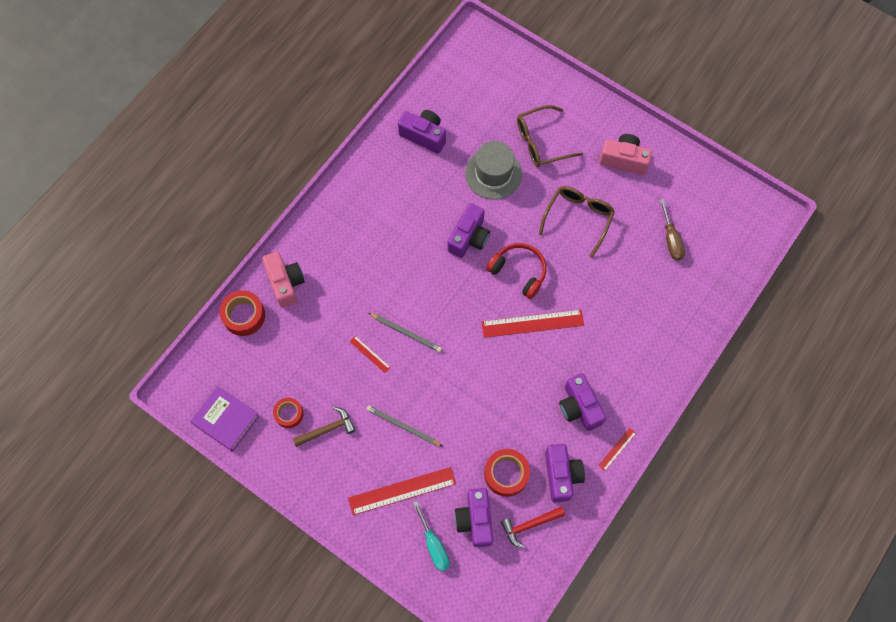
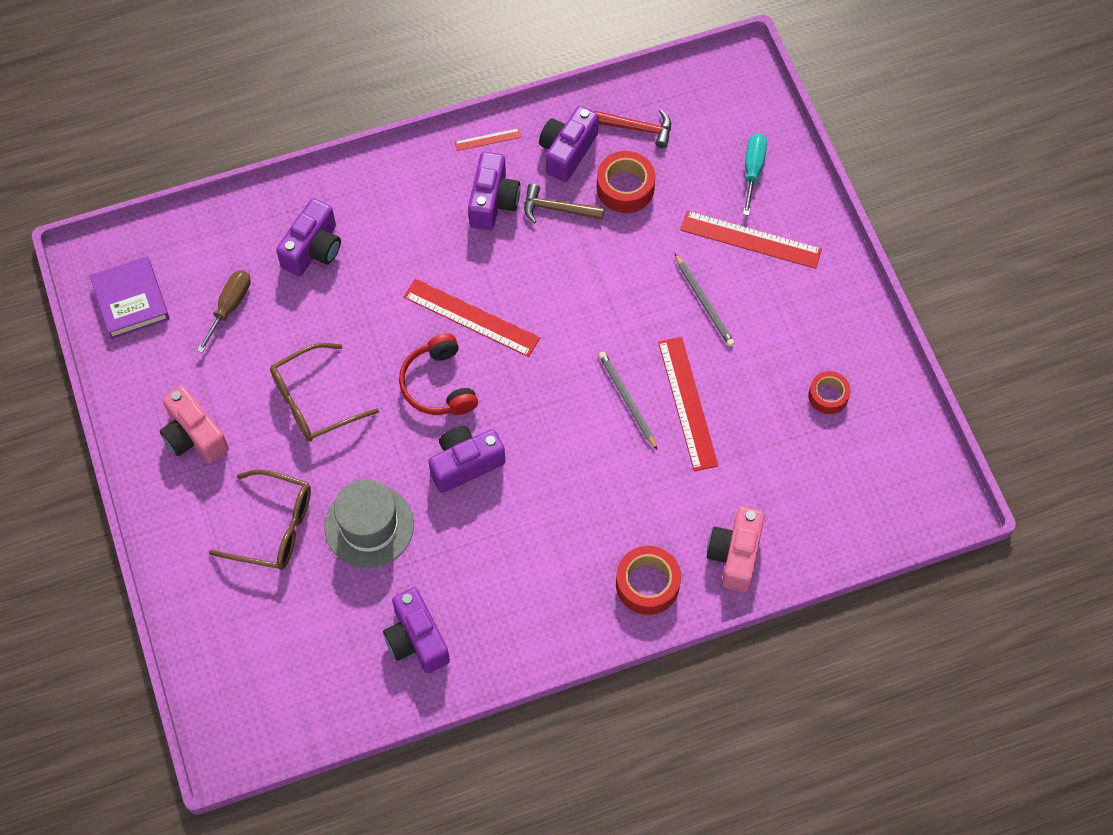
camera: 145 degrees left, 5 degrees down
(226, 419) = (907, 436): purple book -> purple book (131, 300)
(244, 315) = (813, 547): red tape -> red tape (647, 584)
(327, 429) = (792, 352): brown hammer -> brown hammer (557, 209)
(370, 354) = (687, 403): red ruler -> red ruler, size x2.08
(475, 520) = (691, 166): purple camera -> purple camera (313, 249)

